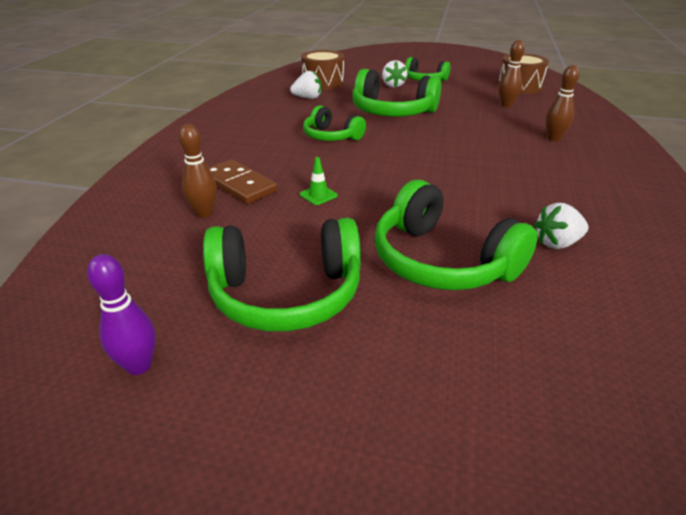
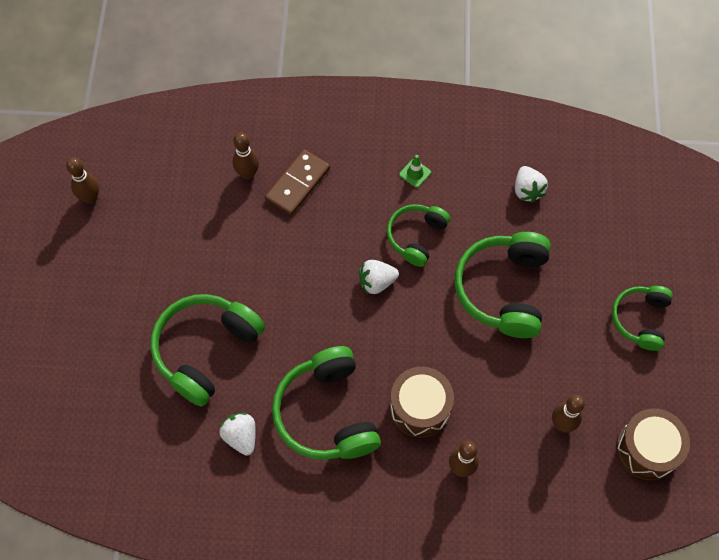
camera: 80 degrees right, 30 degrees up
(139, 365) = (90, 198): purple bowling pin -> brown bowling pin
(286, 293) = (158, 255): green headphones -> green headphones (327, 413)
(318, 195) = (289, 249): green traffic cone -> green traffic cone (415, 173)
(323, 83) = (590, 196): brown drum -> brown drum (420, 407)
(393, 85) = (604, 282): white strawberry -> white strawberry (376, 282)

